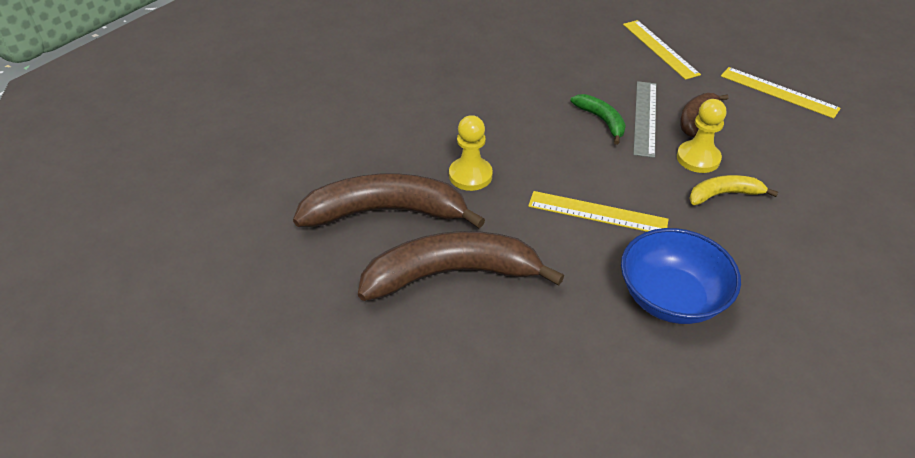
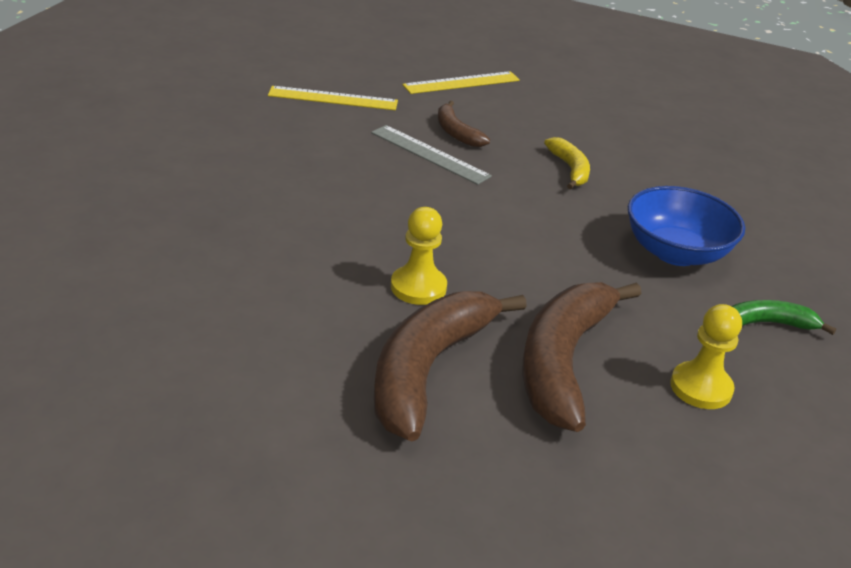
camera: 65 degrees left, 10 degrees down
(597, 213) = (541, 239): yellow ruler -> none
(601, 121) = (410, 177): green banana -> green banana (768, 324)
(698, 158) = (512, 158): yellow pawn -> yellow pawn (701, 388)
(724, 194) = (570, 169): yellow banana -> yellow banana turned 150 degrees clockwise

